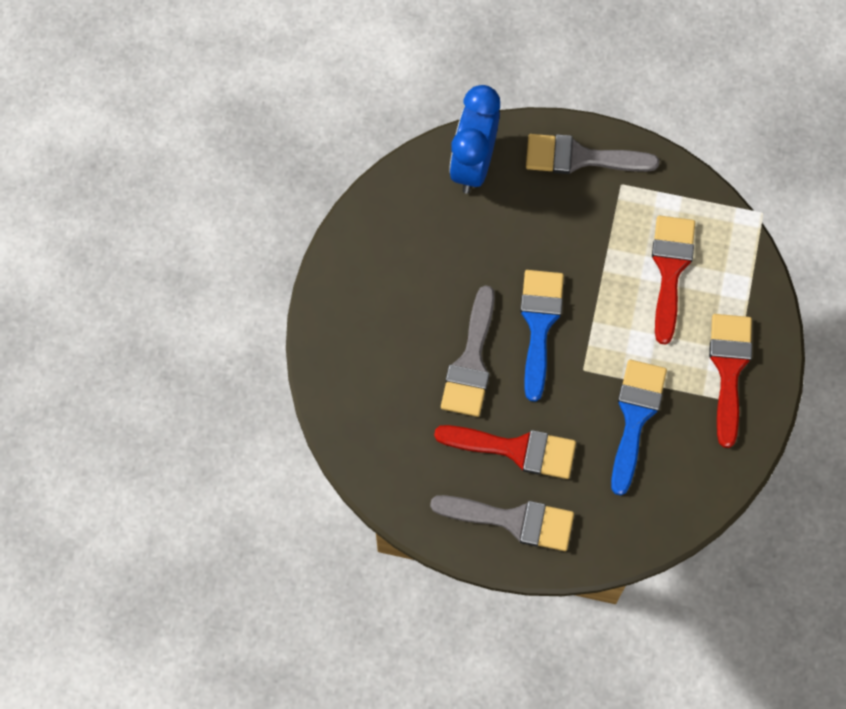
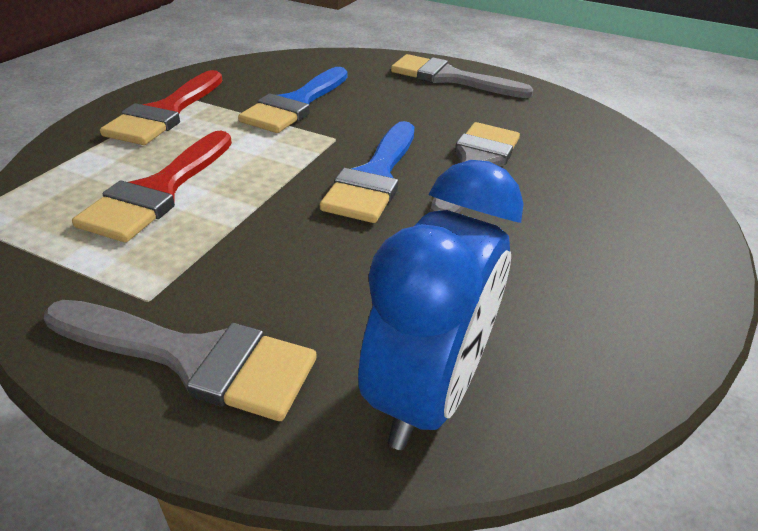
camera: 170 degrees left, 30 degrees down
(516, 449) = (435, 107): red brush -> none

